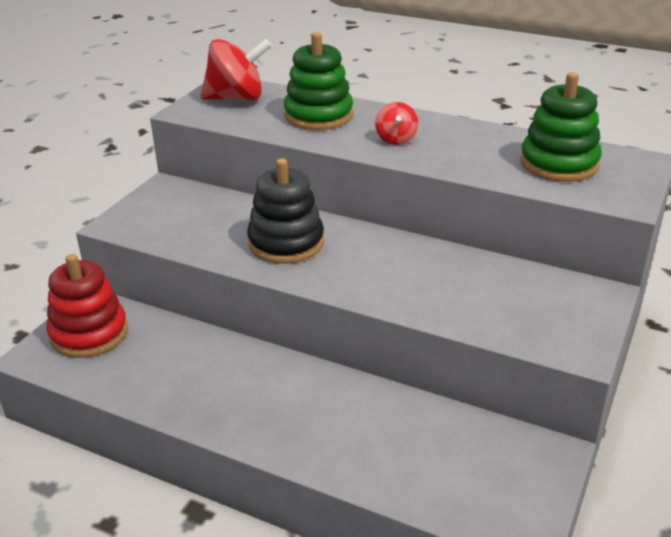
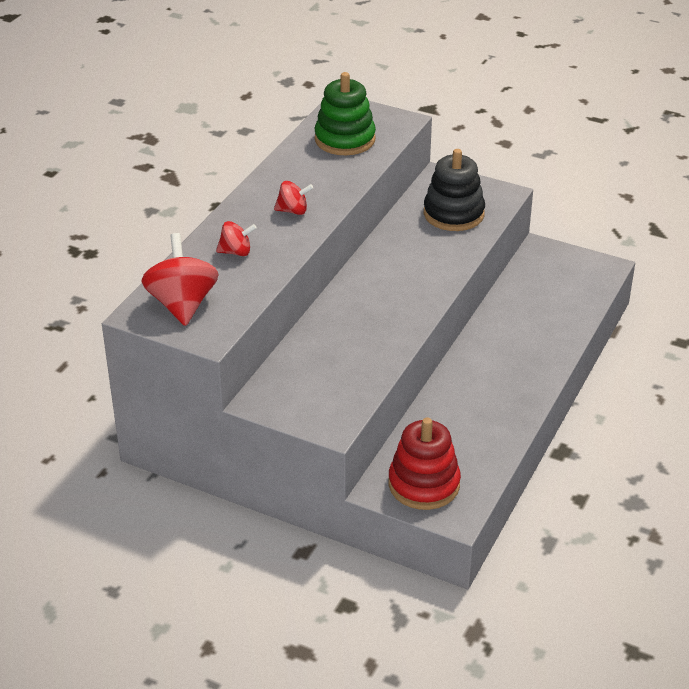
camera: 90 degrees left, 5 degrees up
(286, 243) = (371, 318): black stacking toy -> black stacking toy (453, 214)
(318, 116) = (236, 252): green stacking toy -> red spinning top

